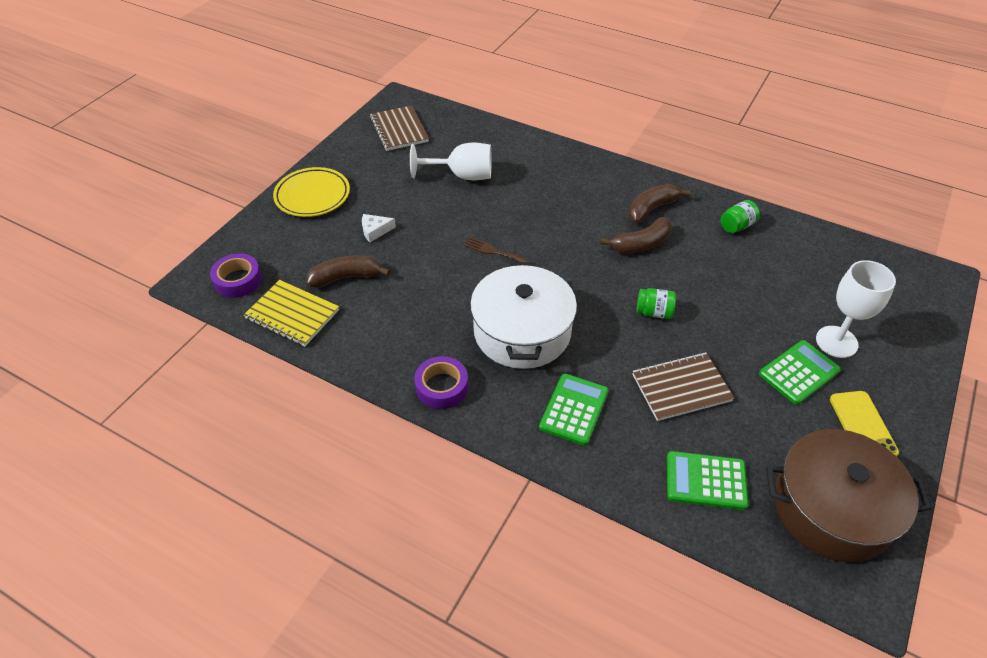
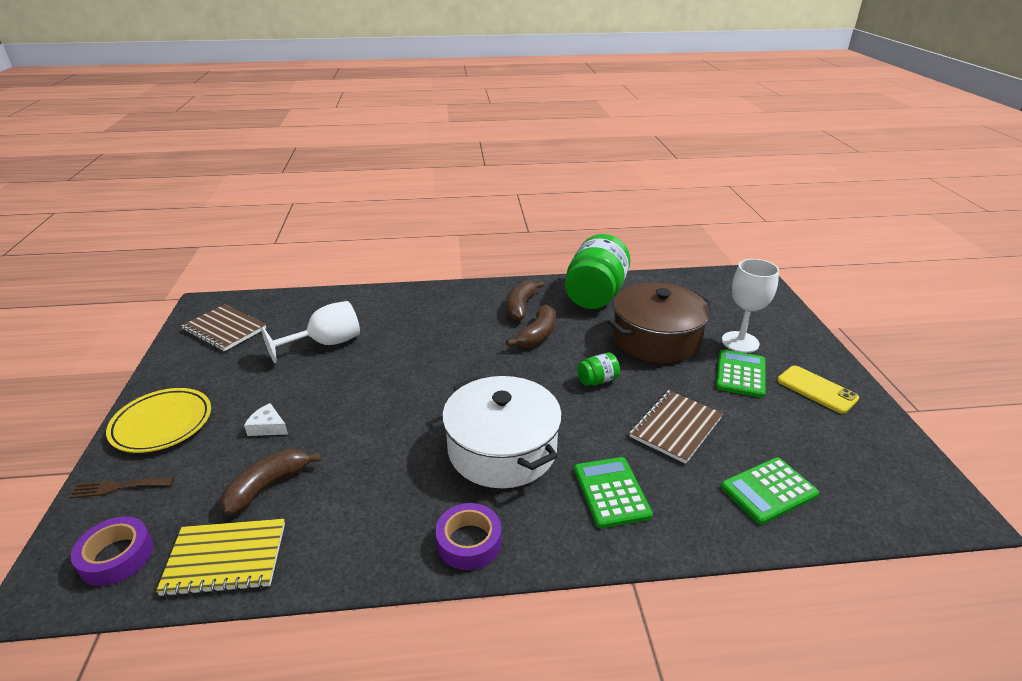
camera: 35 degrees left, 15 degrees down
(375, 231) = (268, 427): white cheese -> white cheese turned 75 degrees clockwise
(494, 251) = (413, 393): brown fork -> brown fork (118, 487)
(737, 226) = (595, 295): green jar -> green jar, size x2.36
(832, 508) = (866, 459): brown pot -> brown pot (656, 339)

